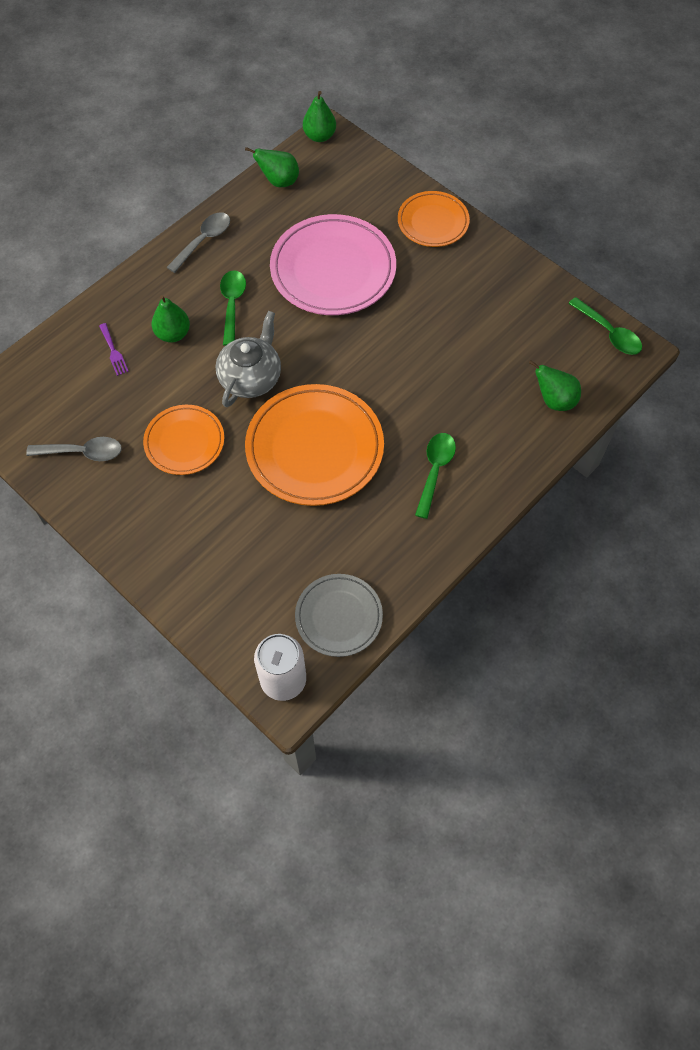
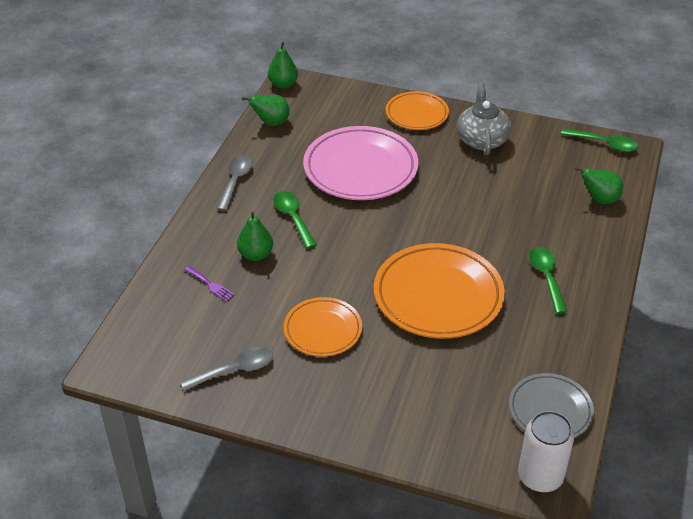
camera: 25 degrees left, 20 degrees down
(251, 377) = (347, 264): grey teapot -> grey teapot (482, 139)

